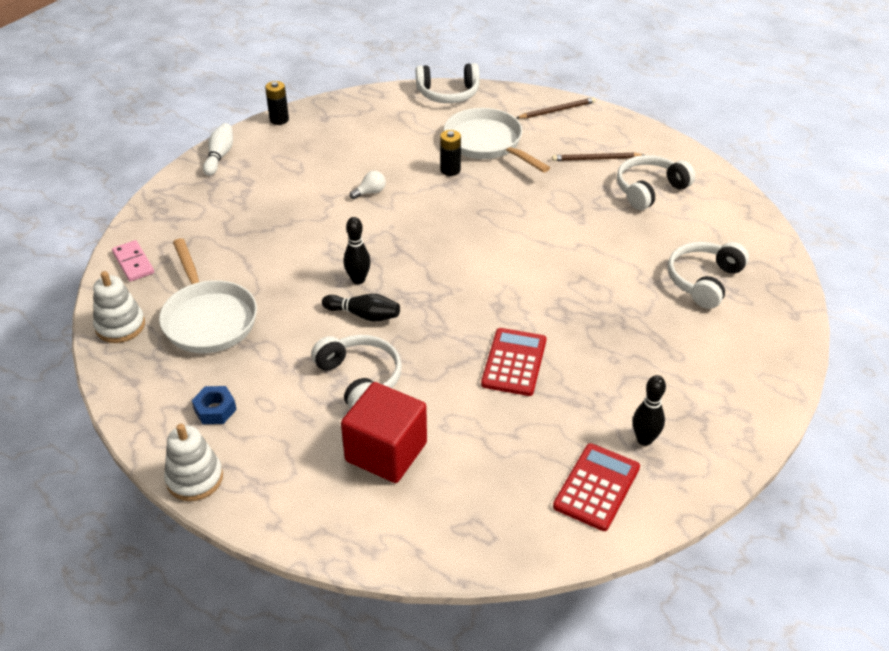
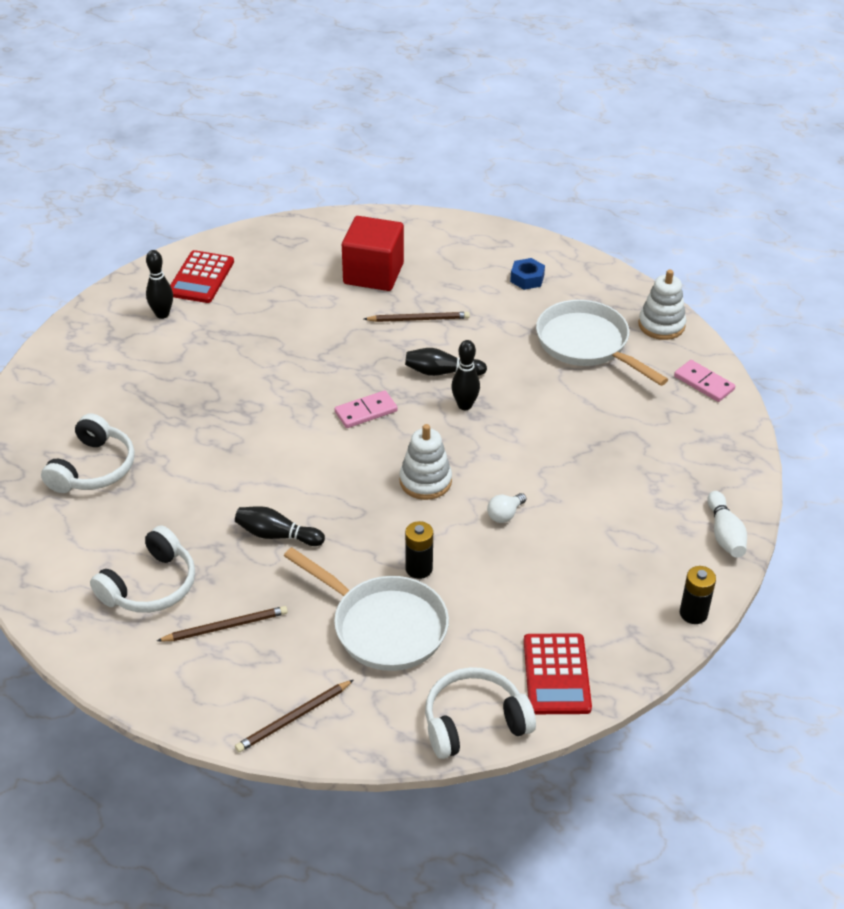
camera: 165 degrees right, 0 degrees up
(195, 478) = (510, 236): white stacking toy -> white stacking toy (425, 481)
(360, 379) = (419, 319): white headphones -> brown pencil
(450, 289) = (366, 411): none -> pink domino
(514, 362) = (284, 354): red calculator -> red calculator (556, 674)
(550, 206) = (277, 535): none -> black bowling pin

